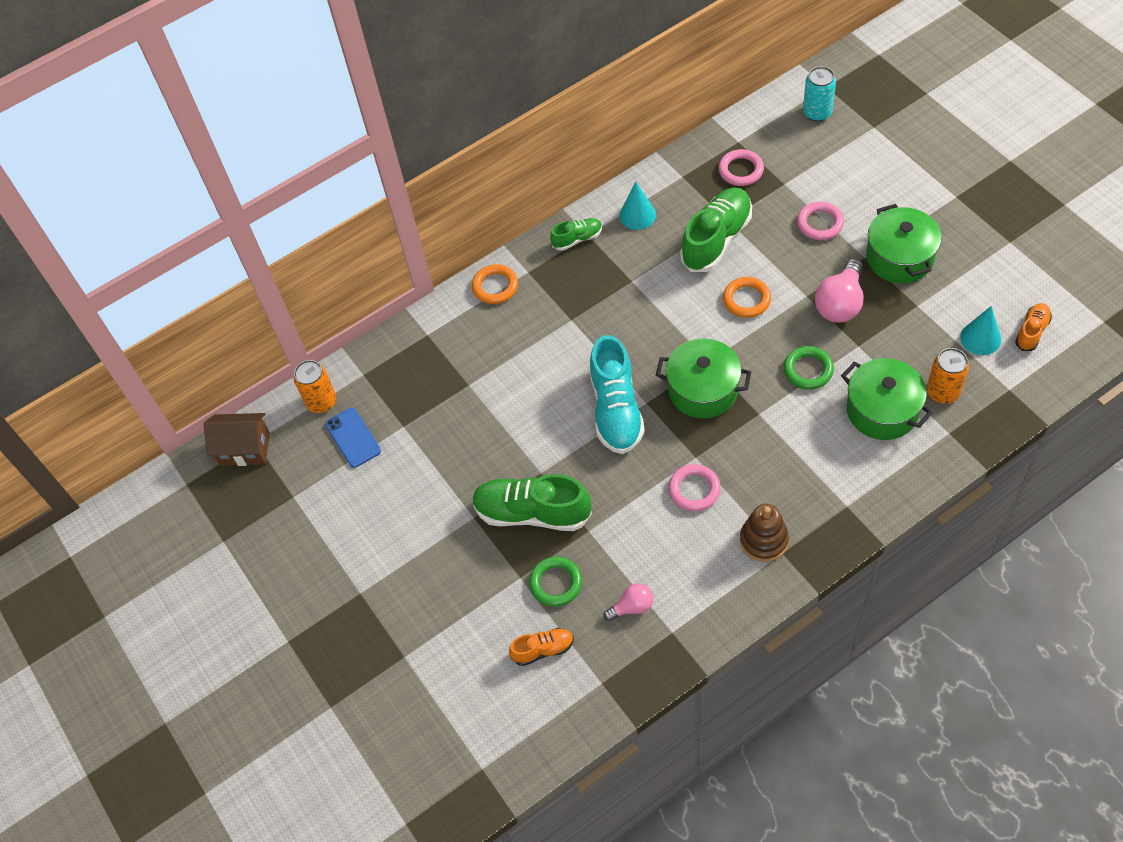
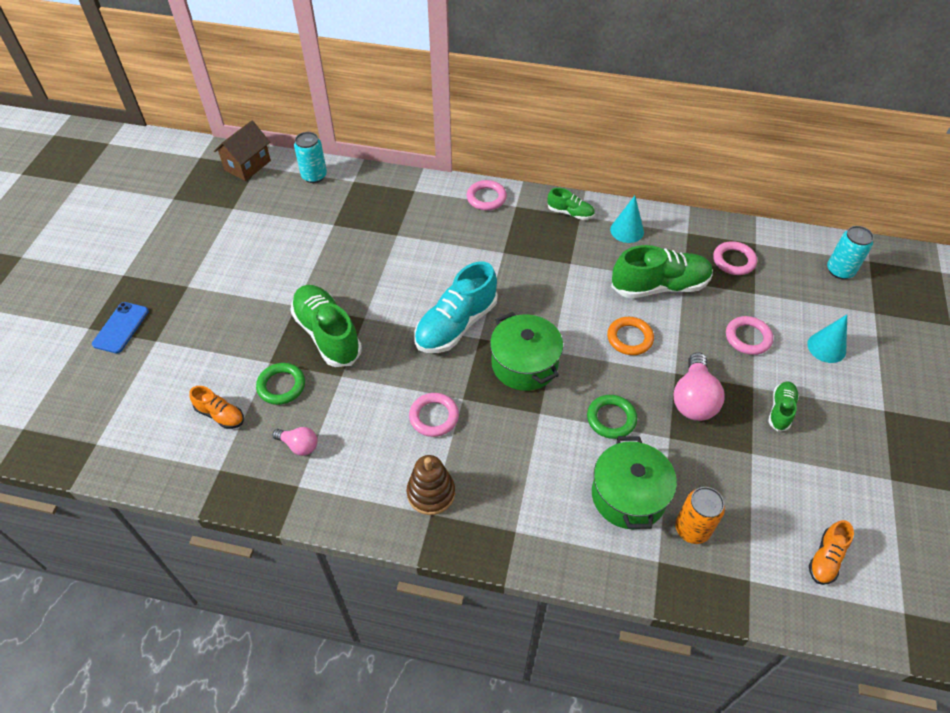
camera: 40 degrees right, 5 degrees down
(245, 449) = (247, 165): brown house -> brown house turned 75 degrees clockwise
(321, 402) = (314, 176): orange can -> turquoise can
(353, 438) = (301, 207): blue phone -> blue phone (121, 327)
(495, 286) = (486, 198): orange ring -> pink ring
(840, 303) = (693, 399): pink light bulb -> pink light bulb turned 60 degrees counterclockwise
(899, 257) = (780, 410): green pot -> green shoe
(980, 338) = (774, 522): turquoise cone -> turquoise cone (826, 347)
(1031, 331) = (825, 558): orange shoe -> orange shoe turned 135 degrees clockwise

